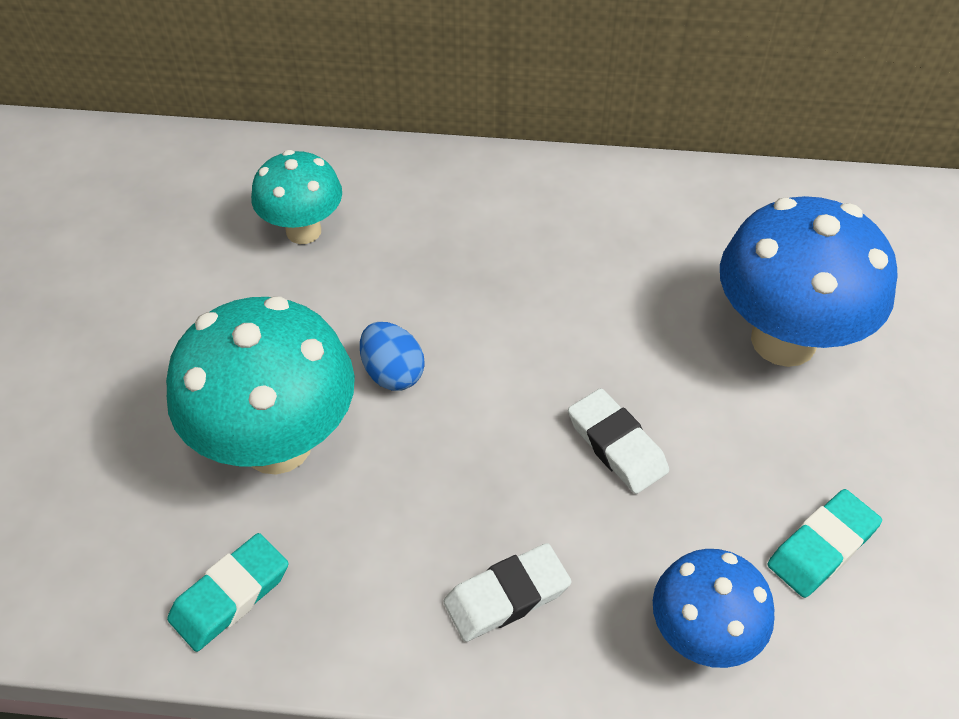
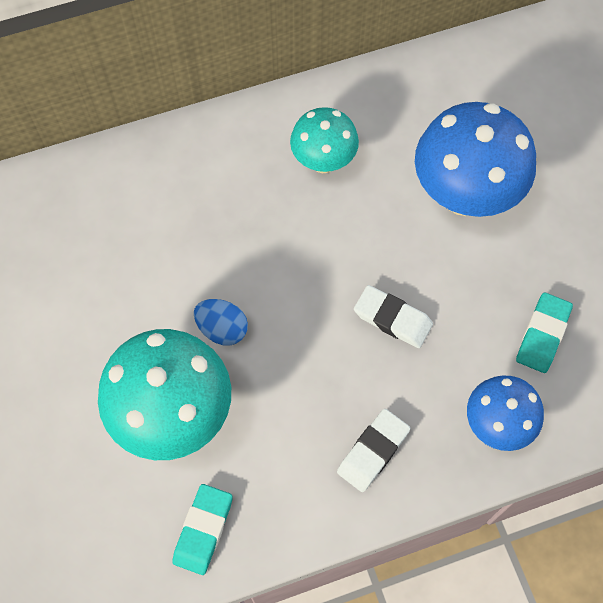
camera: 25 degrees left, 15 degrees up
(303, 231) = (97, 242): turquoise mushroom -> turquoise mushroom (323, 161)

